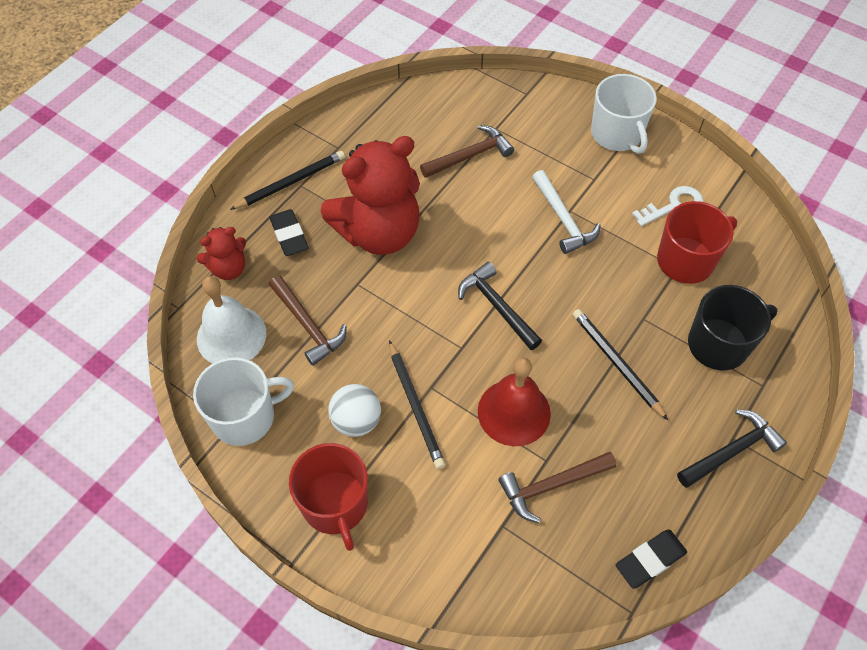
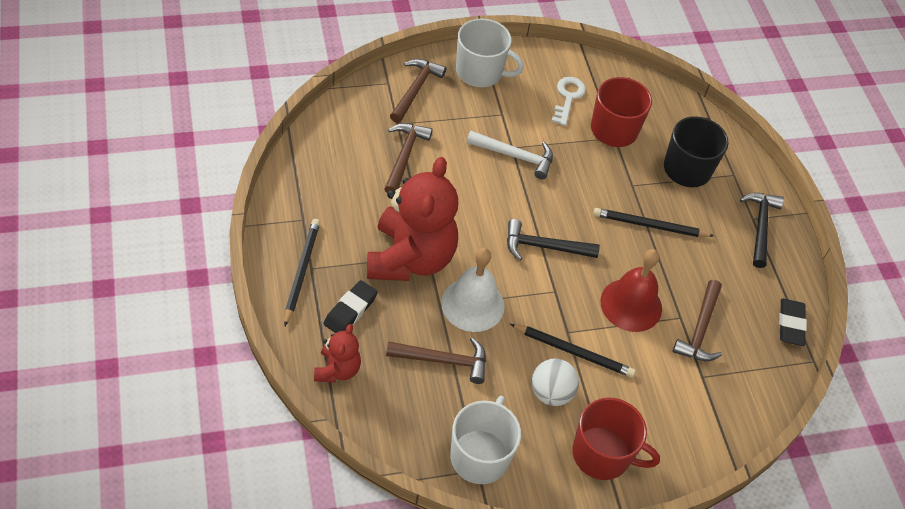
camera: 55 degrees left, 5 degrees down
(231, 336) = (401, 413): white bell -> white bell (473, 304)
(289, 235) = (350, 310): black eraser -> black eraser turned 75 degrees counterclockwise
(543, 112) = (415, 89): none -> brown hammer

